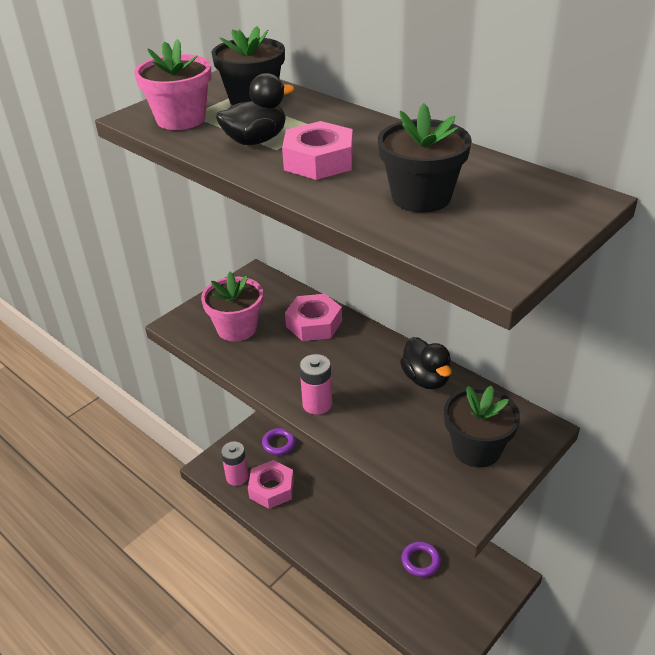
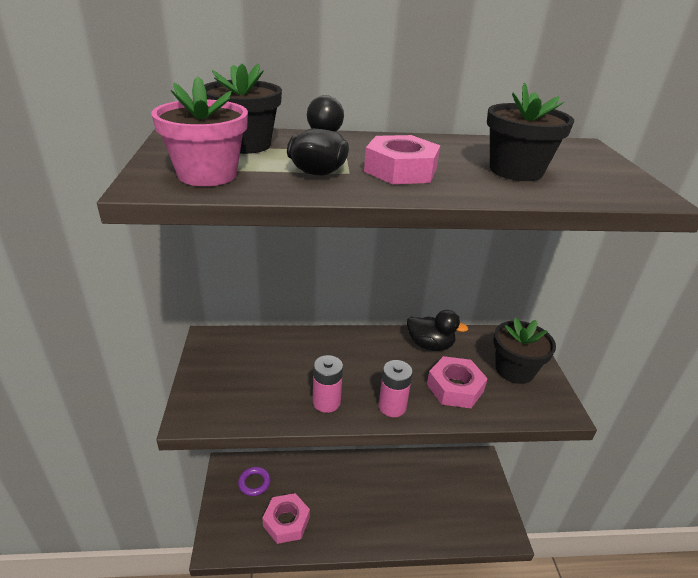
camera: 50 degrees left, 5 degrees down
(237, 328) = (251, 388): pink flower pot -> none
(237, 477) = (249, 534): pink battery -> pink battery (326, 402)
(314, 324) = (308, 350): pink nut -> pink nut (455, 388)
(420, 561) = (432, 490): purple ring -> none

